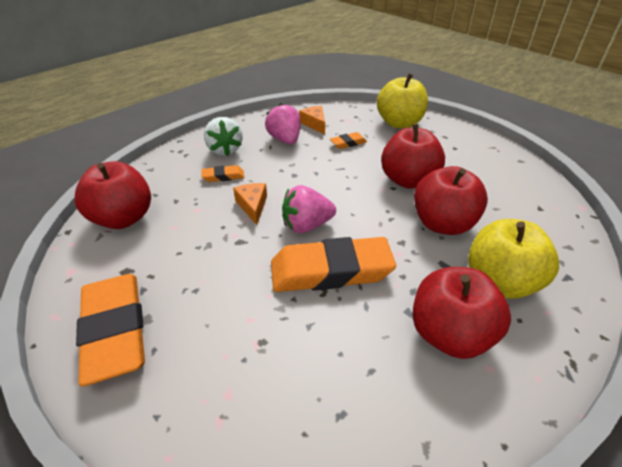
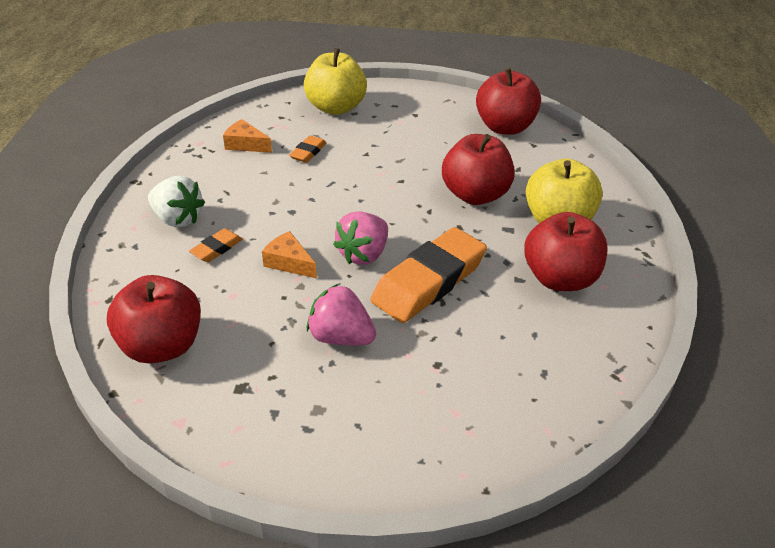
camera: 40 degrees left, 0 degrees up
(115, 330) = (303, 434): orange eraser -> none
(285, 140) = (234, 177): pink strawberry -> pink strawberry (341, 337)
(408, 180) = (407, 167): red apple -> red apple (505, 127)

